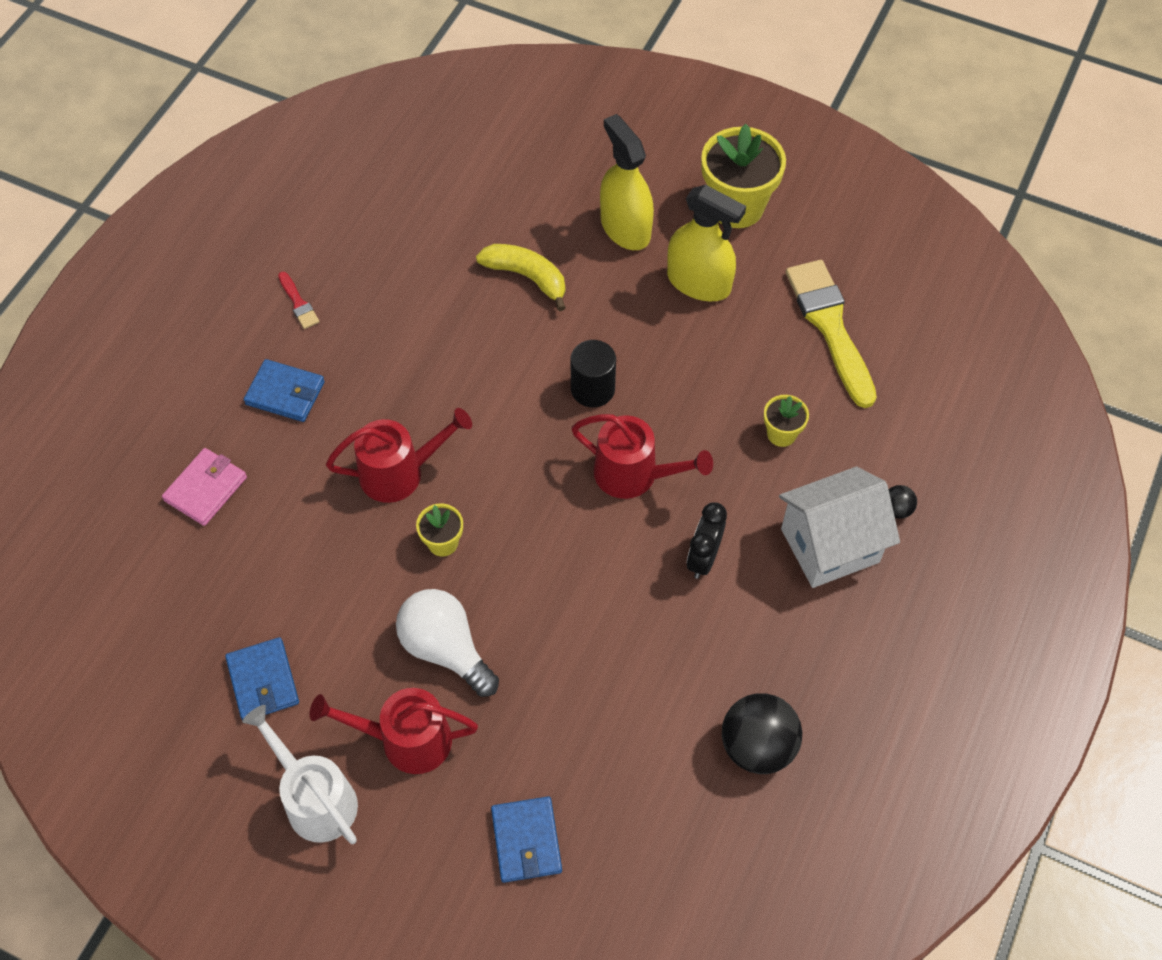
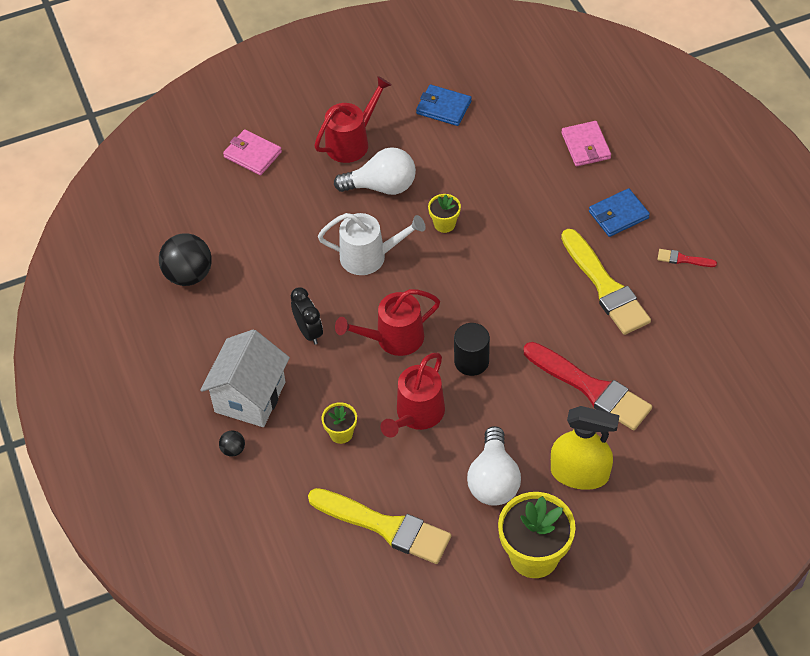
camera: 135 degrees right, 5 degrees down
(315, 798) = (361, 93): white watering can -> white watering can (370, 256)
(394, 343) = (605, 287): none -> yellow brush
(400, 472) = (509, 233): red watering can -> red watering can (417, 415)
(526, 841) = (252, 154): blue wallet -> pink wallet
(527, 277) = (591, 388): yellow banana -> red brush
(699, 282) = (493, 480): yellow spray bottle -> white light bulb

